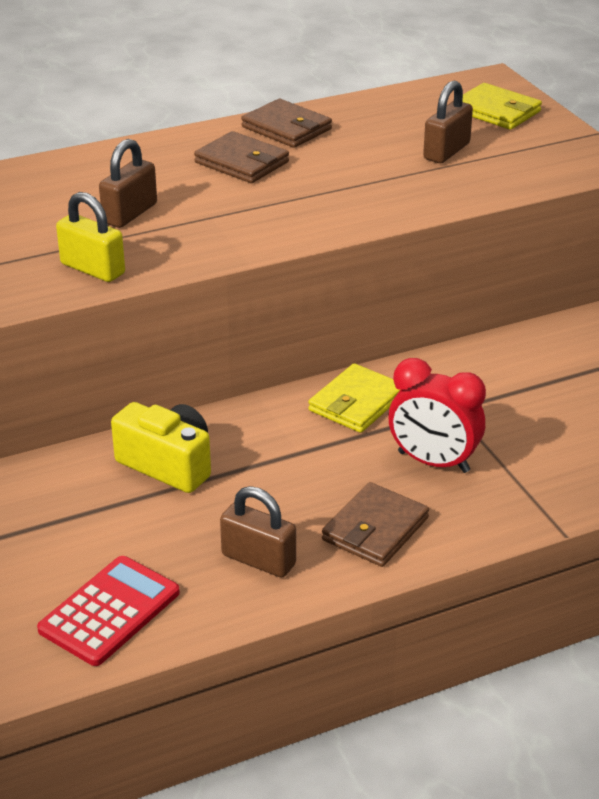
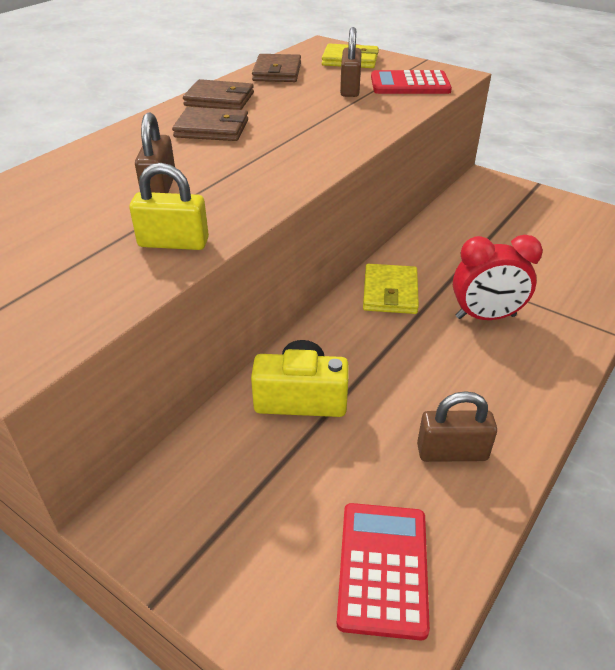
camera: 30 degrees left, 5 degrees up
(375, 529) = (504, 385): brown wallet -> brown wallet (277, 72)
(527, 163) = (410, 84): none -> red calculator

